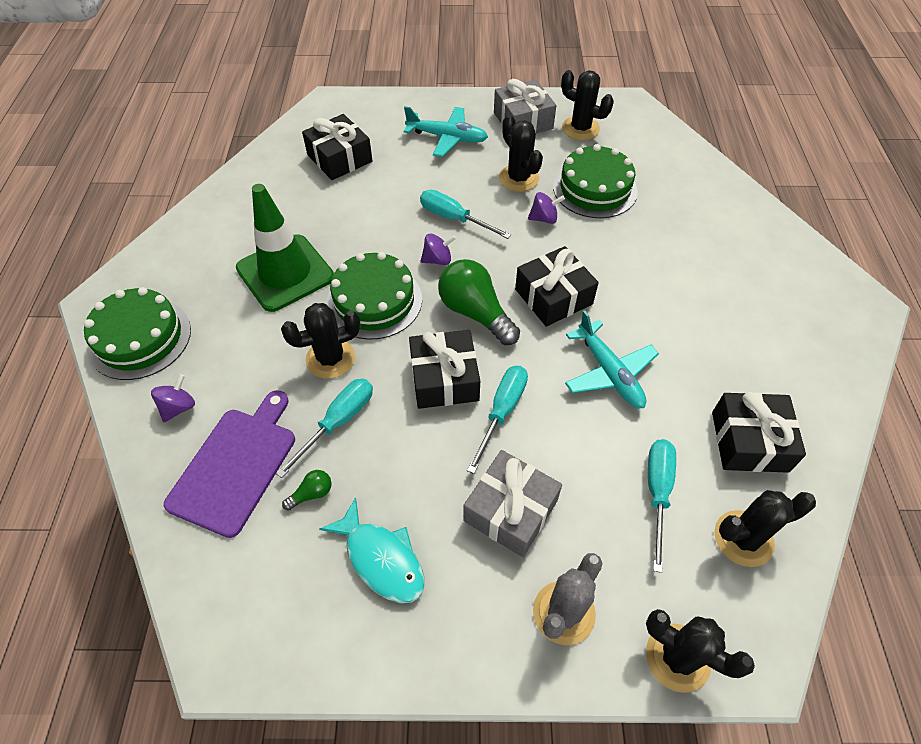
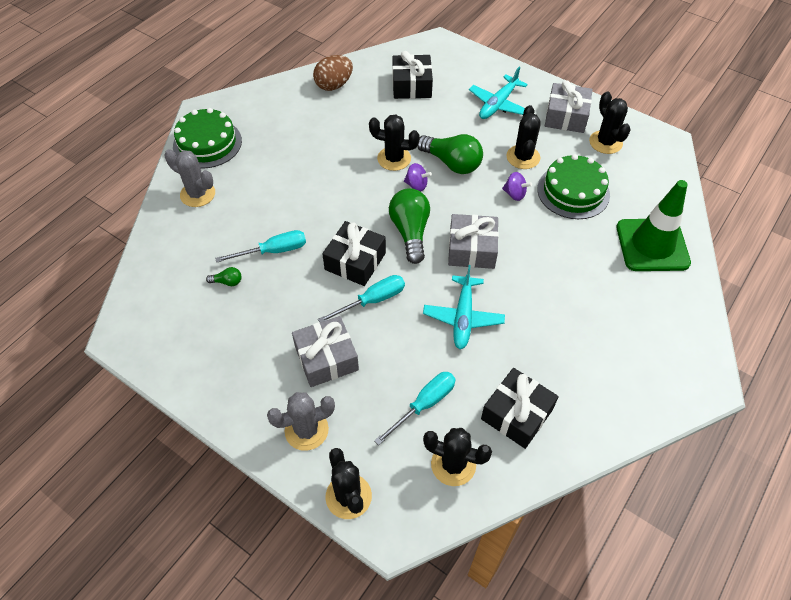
camera: 35 degrees right, 0 degrees up
(179, 407) = (197, 194): purple spinning top -> grey cactus
(236, 466) = (201, 243): purple cutting board -> none
(249, 196) = (334, 85): none -> brown egg
(285, 273) = (316, 145): green traffic cone -> green traffic cone (652, 245)
(330, 358) = (299, 212): black cactus -> black cactus (394, 159)
(374, 301) = (354, 191): green cake -> none
(381, 559) = (235, 338): turquoise fish -> none
(447, 138) = (498, 104): turquoise plane -> turquoise plane turned 75 degrees clockwise
(454, 218) = (452, 163): turquoise screwdriver -> green light bulb
(553, 297) = (472, 249): black gift -> grey gift

